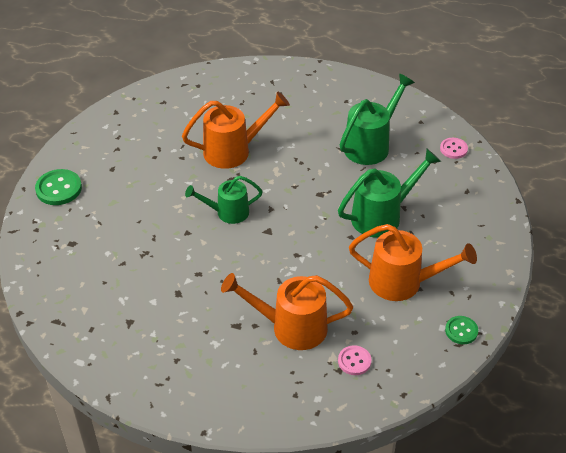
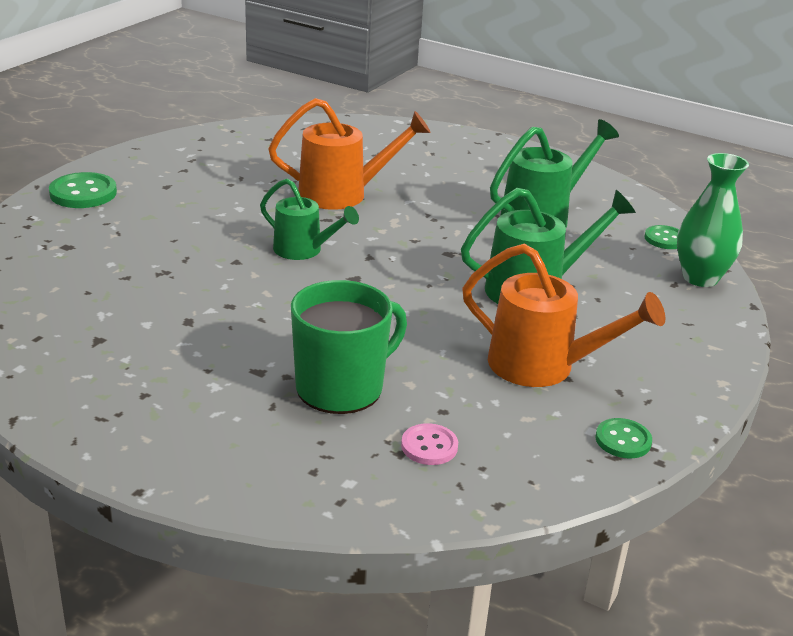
camera: 10 degrees right, 15 degrees down
(227, 212) = (304, 250): green watering can -> green watering can turned 150 degrees counterclockwise
(290, 327) = (342, 387): orange watering can -> green mug
(453, 149) = (665, 239): pink button -> green button
(482, 182) = (700, 278): none -> green vase

